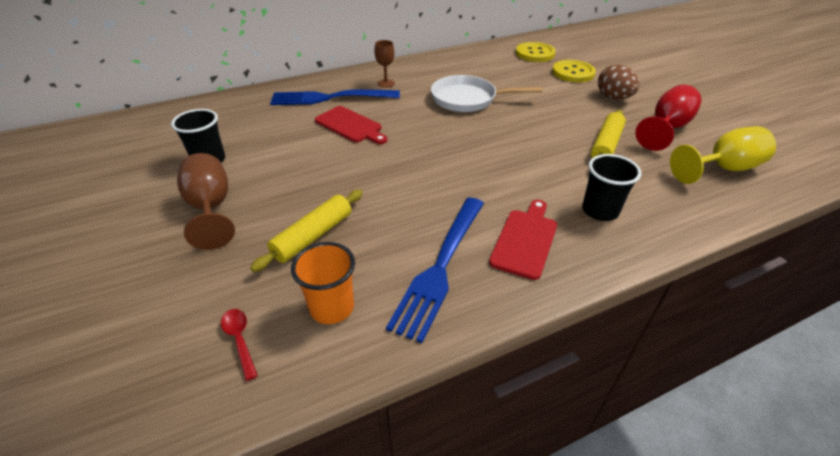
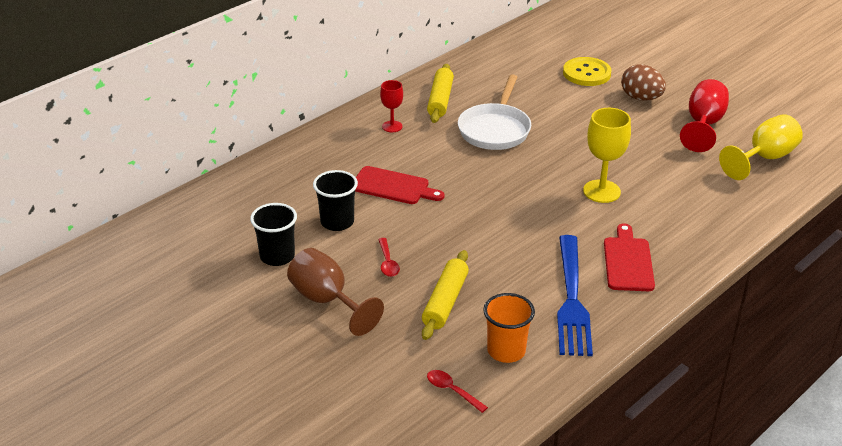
camera: 20 degrees left, 5 degrees down
(293, 186) = (388, 262): none -> red spoon
(330, 98) = (344, 158): blue fork -> none
(386, 83) = (392, 126): brown goblet -> red goblet
(468, 99) = (495, 129): white pan -> white pan turned 60 degrees counterclockwise
(535, 53) = (533, 54): yellow button -> none
(535, 166) = (601, 191): none -> yellow goblet
(600, 211) = (677, 221): black cup -> black cup (337, 222)
(606, 145) = (656, 155): yellow rolling pin -> yellow rolling pin (440, 100)

